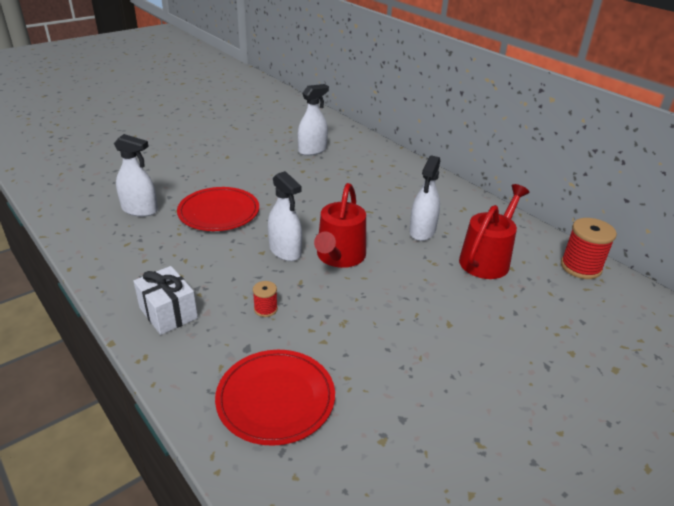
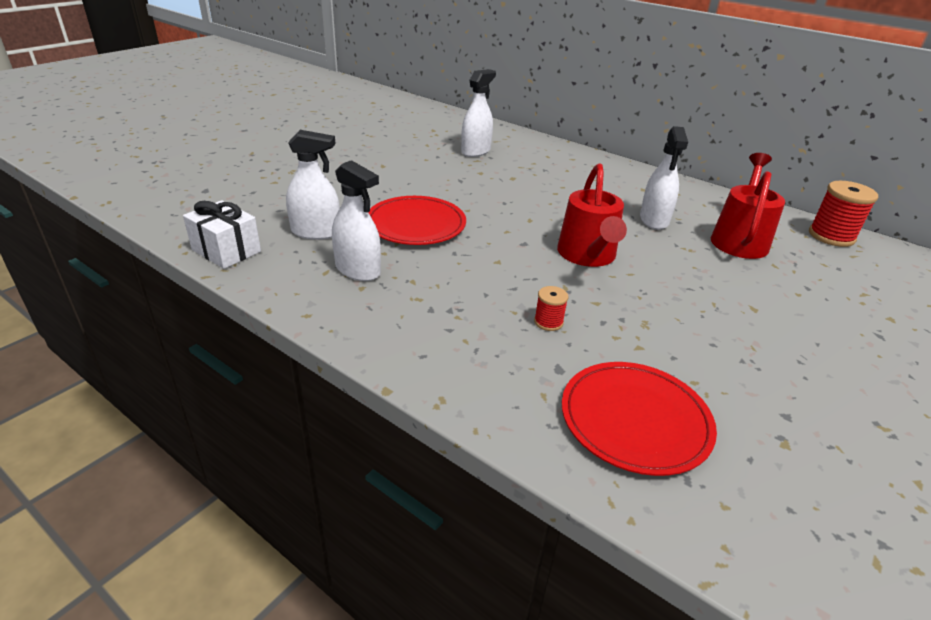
camera: 15 degrees left, 0 degrees up
(168, 313) = (435, 343): white gift -> white gift (226, 251)
(285, 251) = (523, 257): white spray bottle -> white spray bottle (358, 270)

